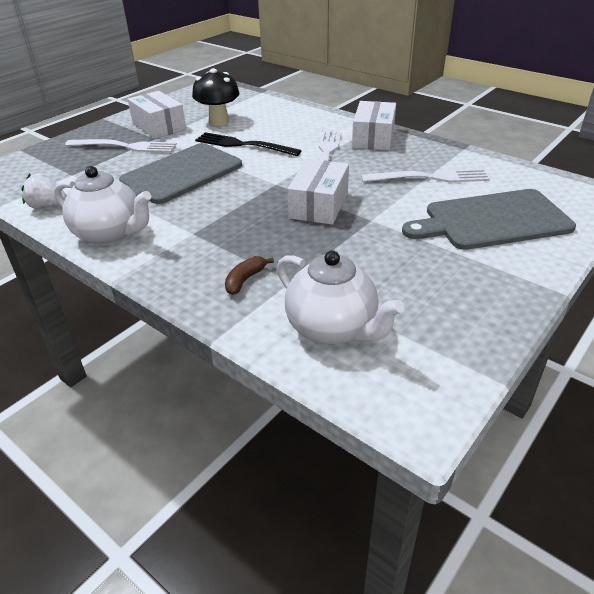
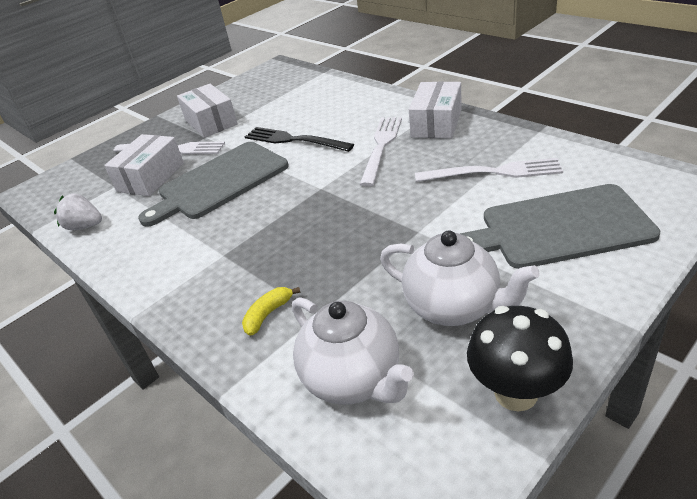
camera: 10 degrees right, 0 degrees up
(110, 234) = (139, 259): white teapot -> white teapot (454, 307)
(219, 122) = (273, 112): black mushroom -> black mushroom (515, 393)
(245, 280) = (268, 314): brown banana -> yellow banana
(319, 205) = (363, 214): white box -> white box (151, 177)

